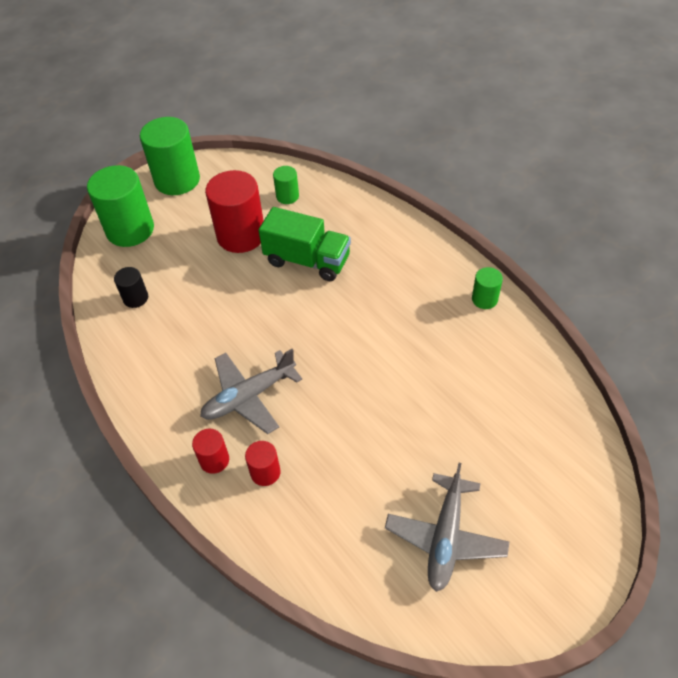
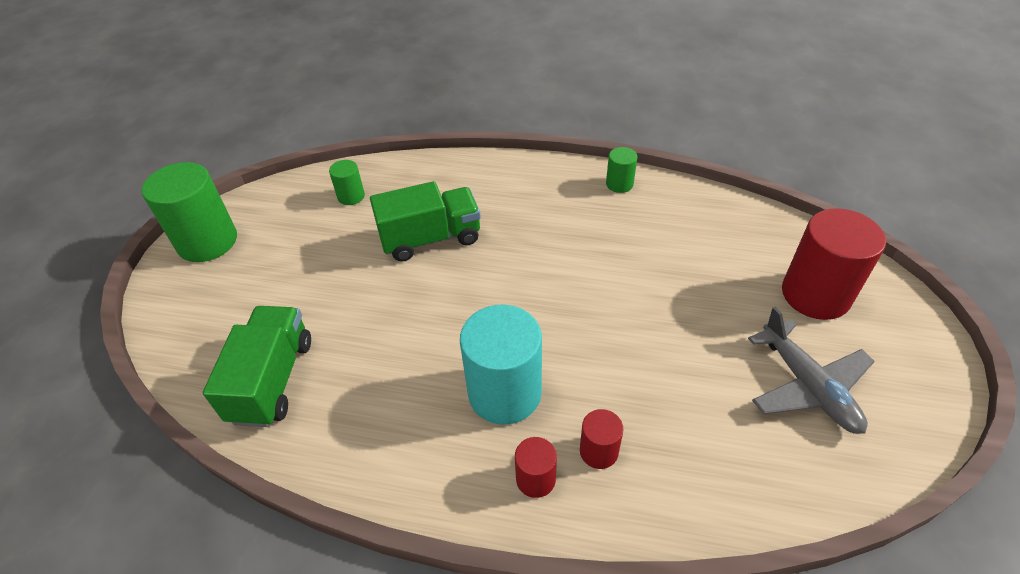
camera: 40 degrees left, 5 degrees down
(130, 230) = (195, 317): green cylinder -> none
(135, 298) = (272, 380): black cylinder -> green truck
(241, 235) = (337, 254): red cylinder -> red cylinder (815, 294)
(249, 396) = (504, 392): grey plane -> turquoise cylinder

